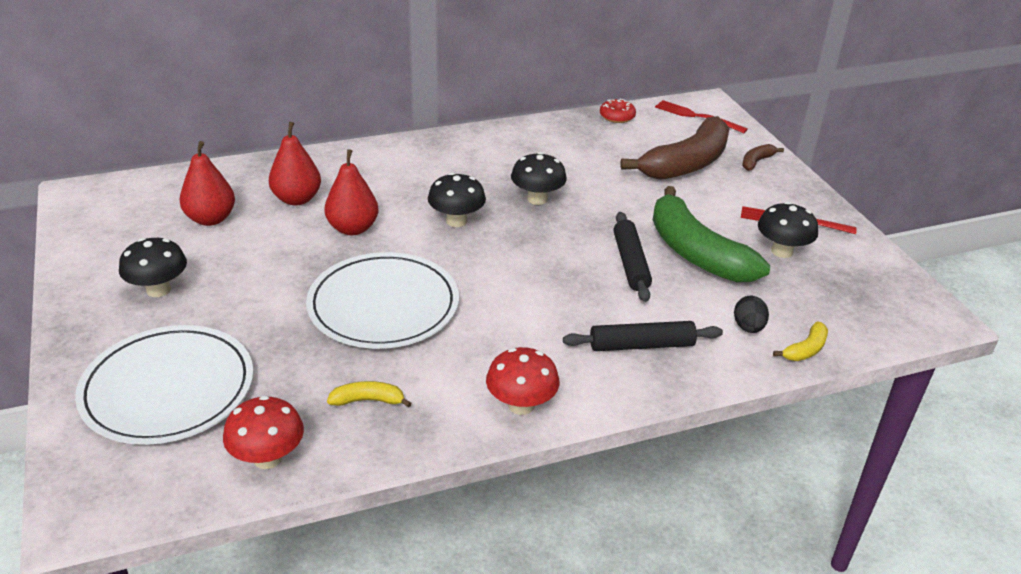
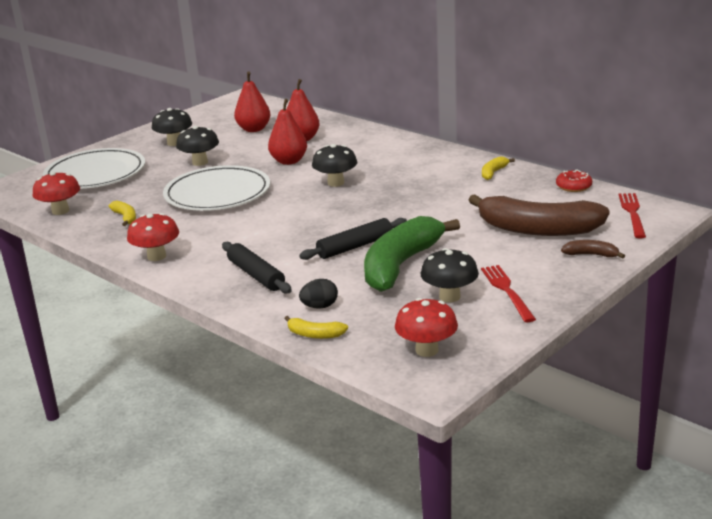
camera: 65 degrees right, 10 degrees down
(537, 199) = (399, 196): black mushroom -> black mushroom (200, 162)
(541, 136) = (493, 173): none -> yellow banana
(874, 298) = (427, 350): none -> red mushroom

